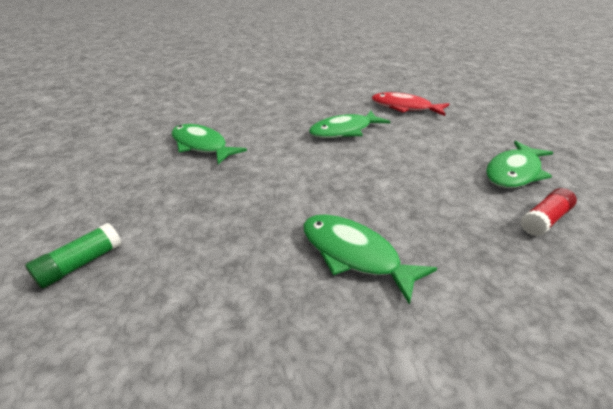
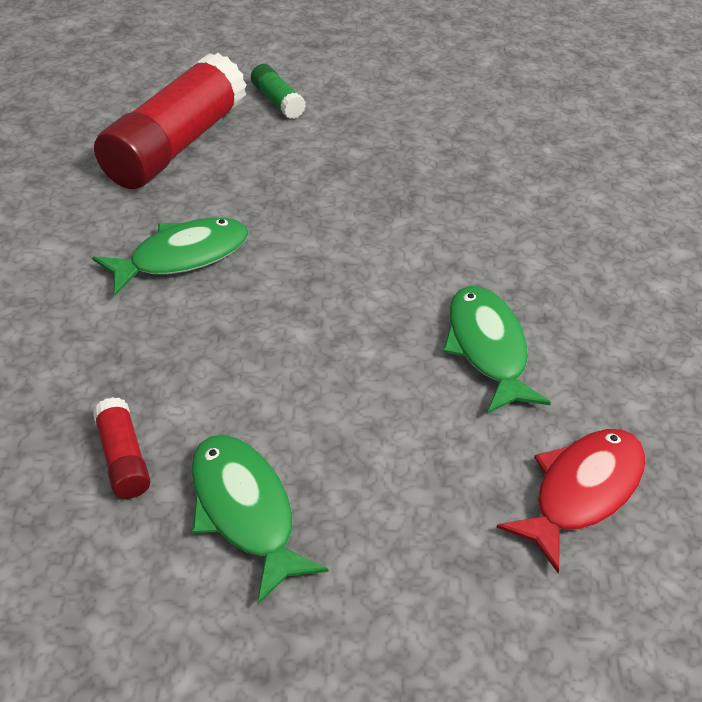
camera: 105 degrees right, 10 degrees up
(179, 322) = (175, 145): none -> red glue stick
(201, 146) = (486, 184): green fish -> none

